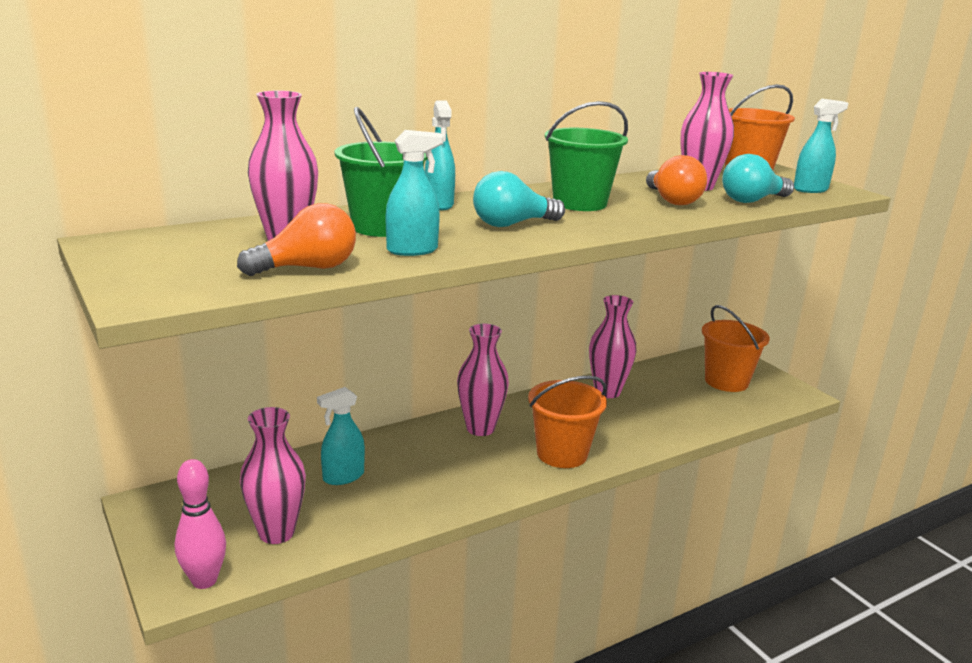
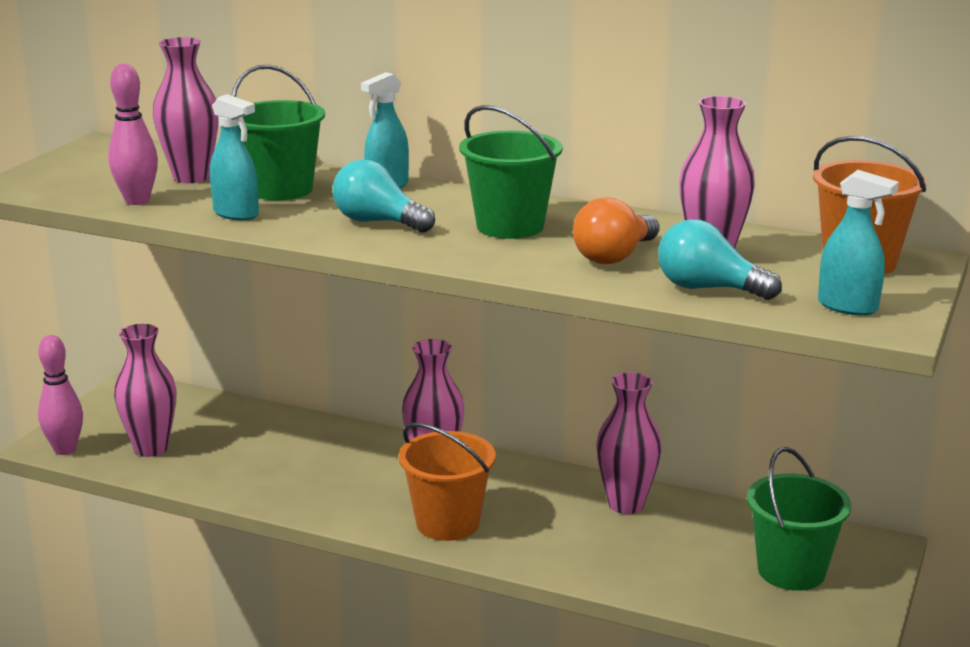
camera: 55 degrees right, 0 degrees up
(307, 268) = (137, 201): orange light bulb -> pink bowling pin
(343, 477) = (262, 439): turquoise spray bottle -> none
(726, 381) = (791, 571): orange bucket -> green bucket

